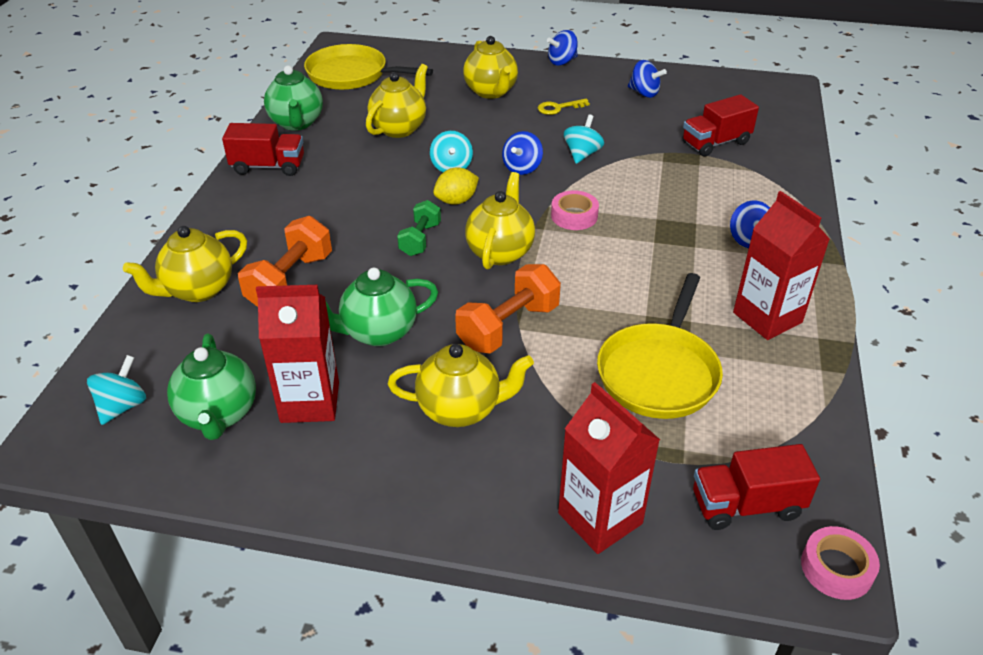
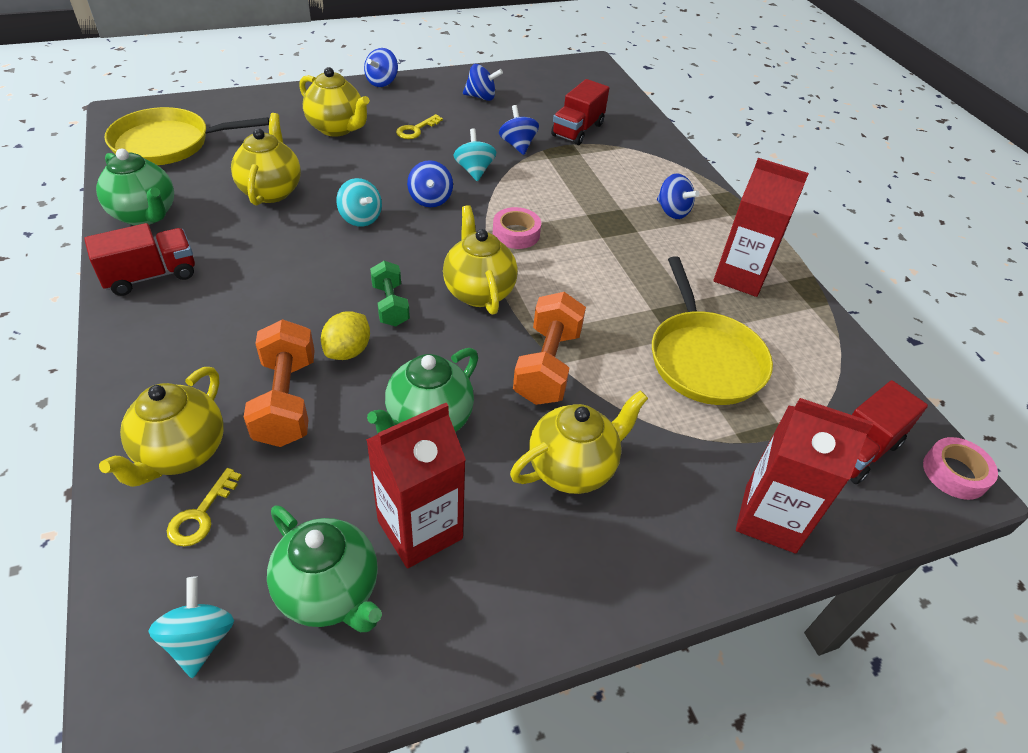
camera: 35 degrees left, 5 degrees up
(180, 333) = (201, 515): none -> yellow key
(456, 201) = (394, 252): yellow lemon -> yellow lemon (348, 351)
(642, 142) = (517, 145): none -> blue spinning top

